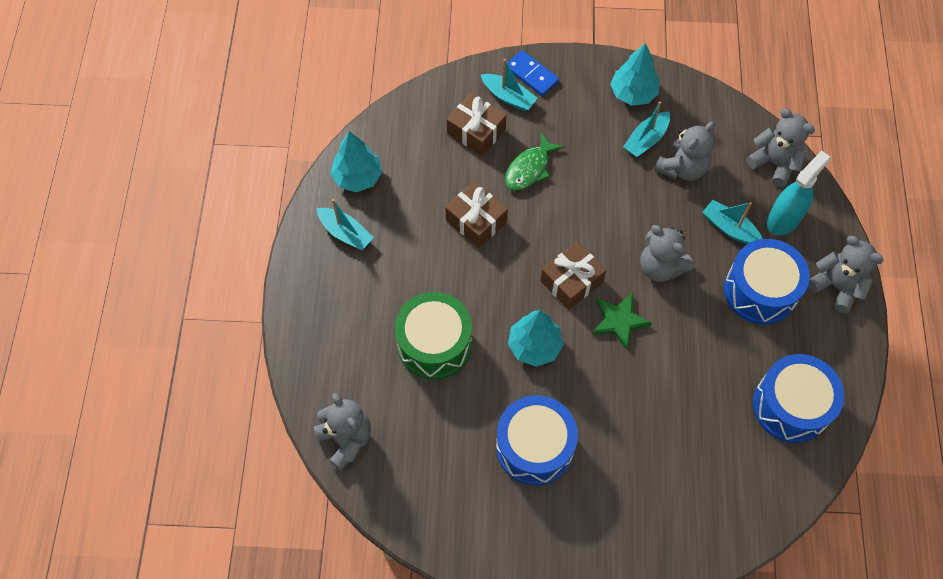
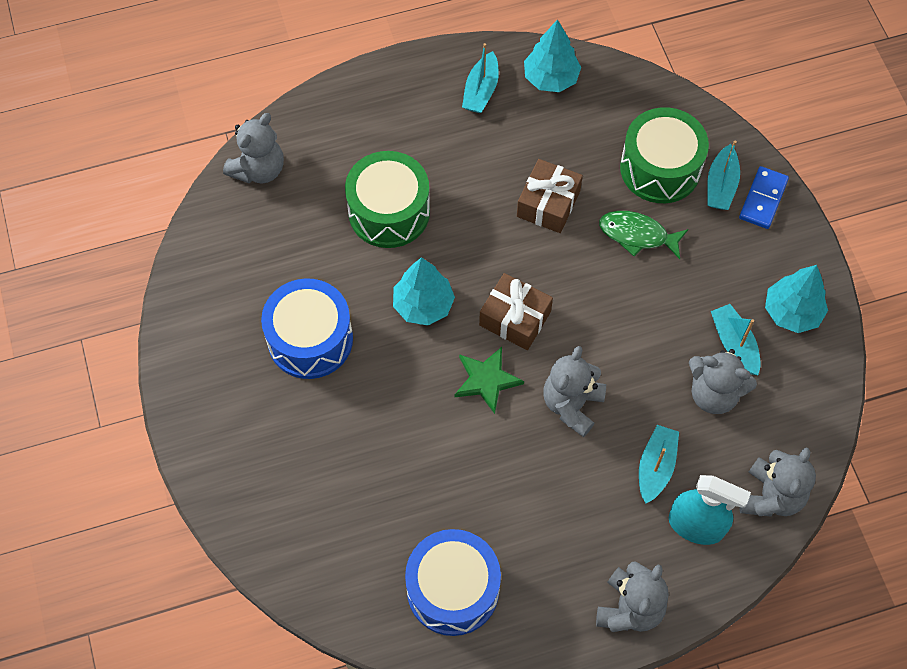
camera: 70 degrees right, 0 degrees up
(476, 131) = (660, 168): brown gift -> green drum
(646, 139) = (734, 344): turquoise boat -> turquoise boat turned 45 degrees clockwise
(760, 291) = (587, 521): blue drum -> none

